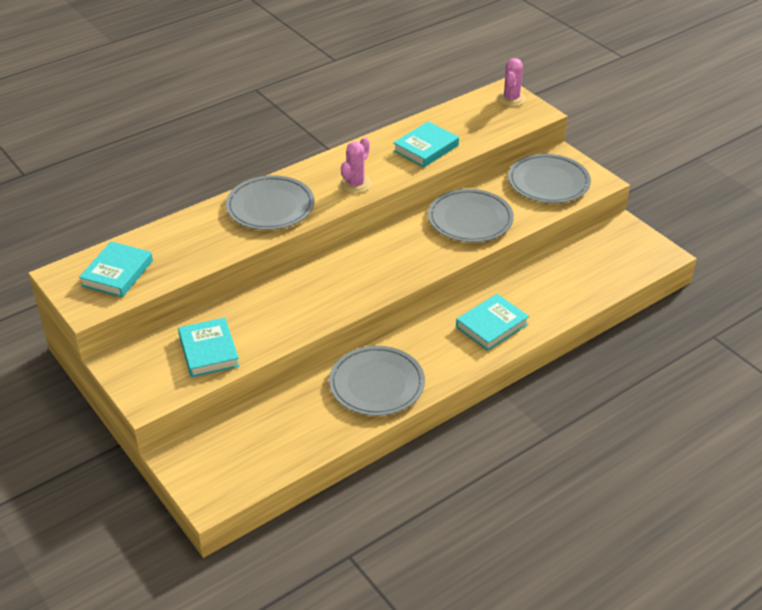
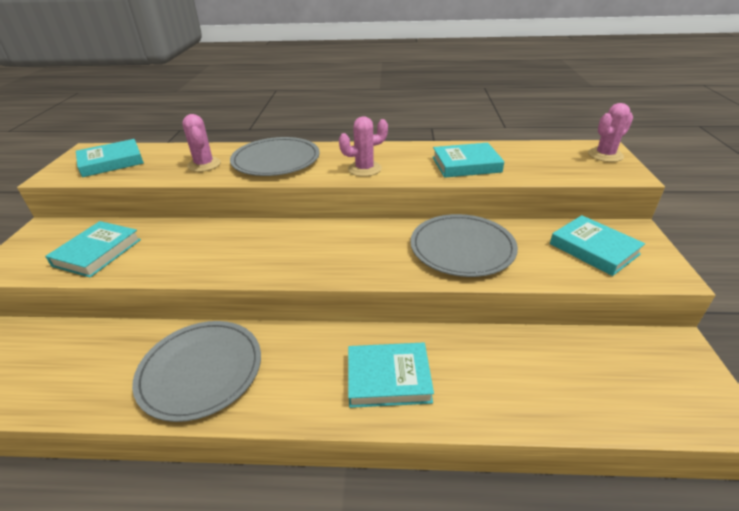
camera: 40 degrees right, 5 degrees down
(213, 237) = (204, 164): none -> pink cactus
(548, 182) = (594, 249): grey plate -> turquoise book

